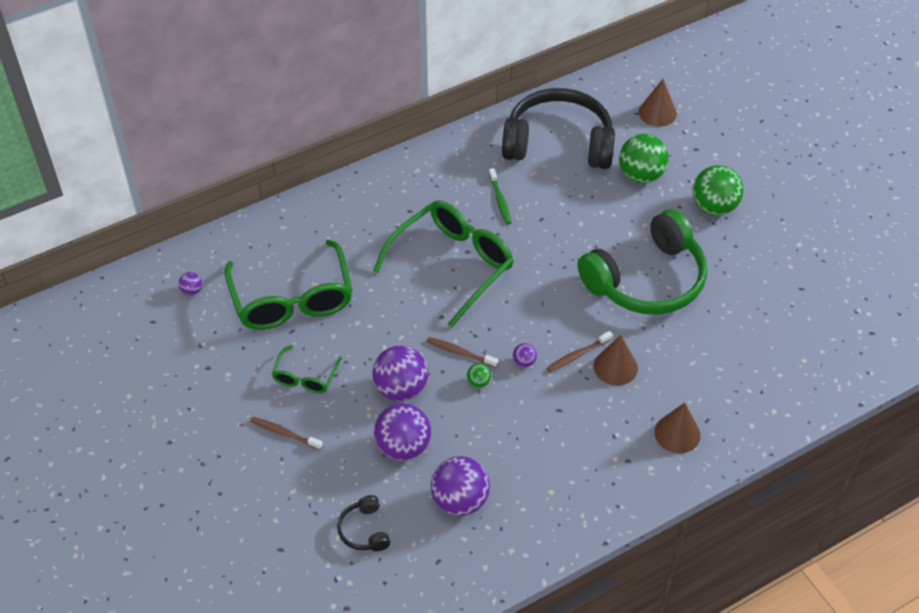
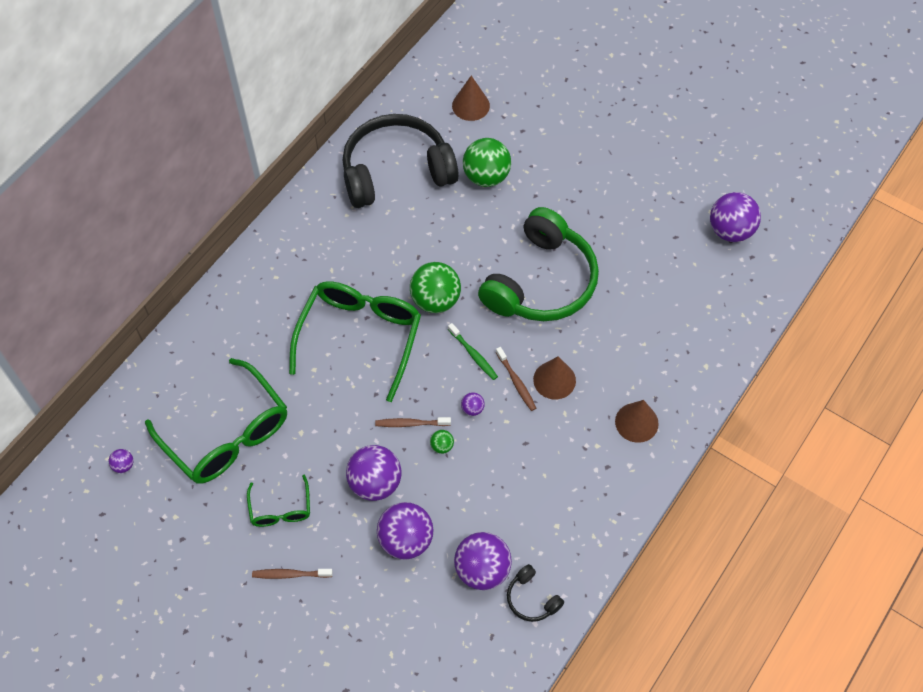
camera: 25 degrees left, 10 degrees up
(364, 530) = (412, 637): black headphones -> black headphones (532, 598)
(500, 200) = (371, 252): green toothbrush -> green toothbrush (473, 354)
(578, 355) = (516, 382): brown toothbrush -> brown toothbrush turned 60 degrees counterclockwise
(714, 207) = (565, 184): green ball -> green ball (435, 300)
(861, 302) = (730, 230): none -> purple ball

